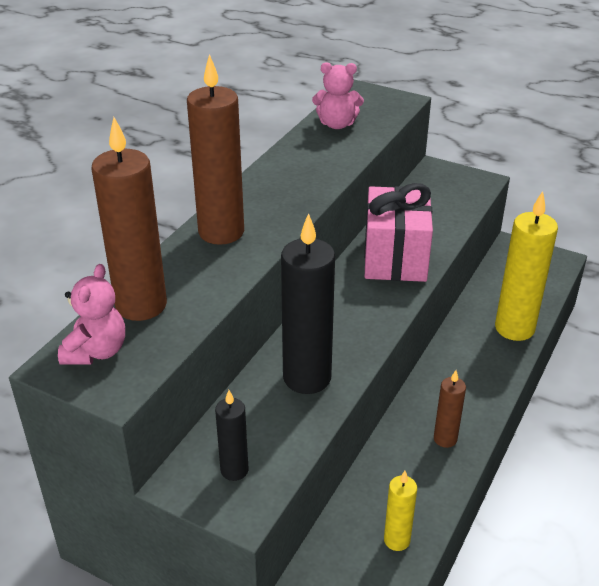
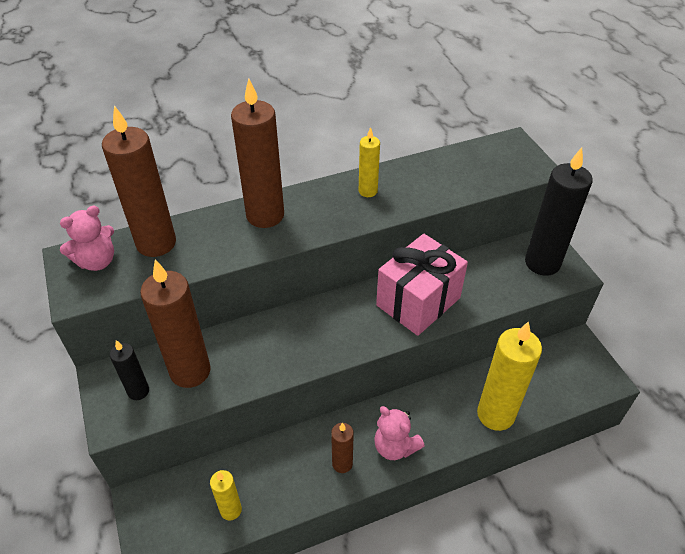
camera: 40 degrees right, 10 degrees up
(264, 423) = (190, 371): none -> brown candle
(290, 173) = (368, 191): none -> yellow candle
(307, 378) = (250, 357): black candle -> black candle (542, 263)
(337, 124) = (455, 165): pink teddy bear -> pink teddy bear (395, 446)

